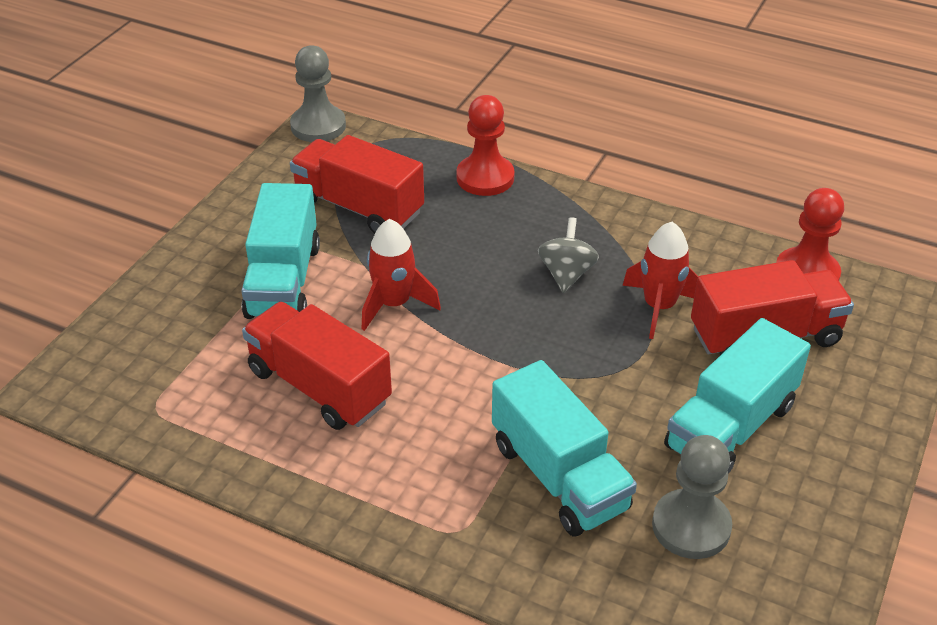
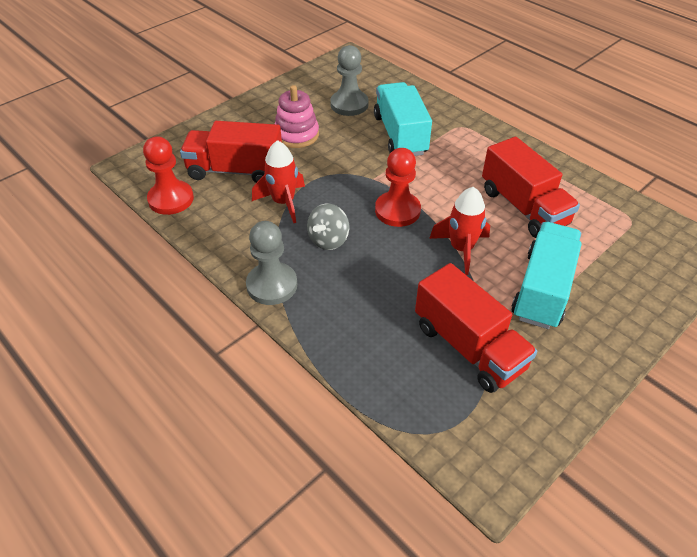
camera: 160 degrees left, 5 degrees up
(318, 126) = (491, 480): grey pawn -> grey pawn (272, 285)
(485, 178) = (343, 348): red pawn -> red pawn (397, 211)
(730, 426) = (296, 135): turquoise truck -> pink stacking toy

